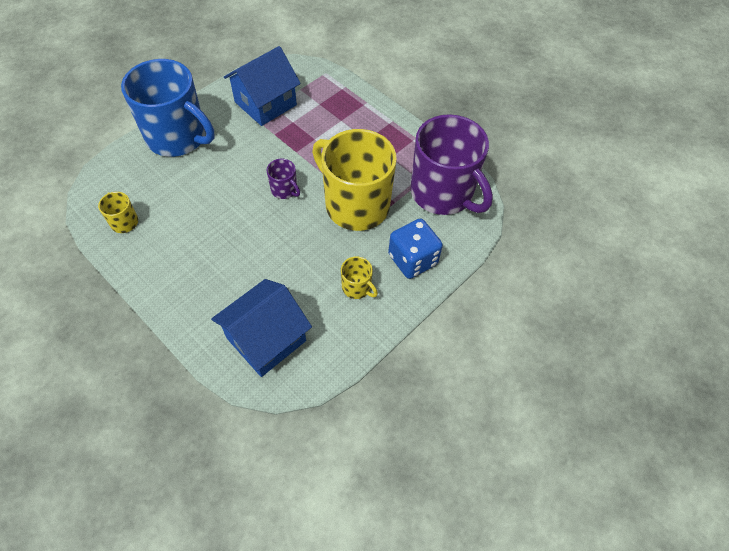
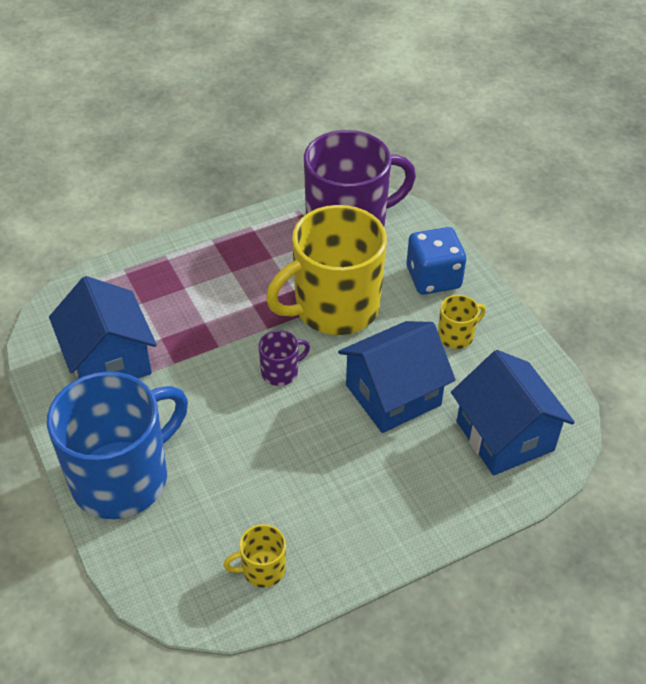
camera: 70 degrees left, 10 degrees down
(284, 259) = (393, 395): none -> blue house

